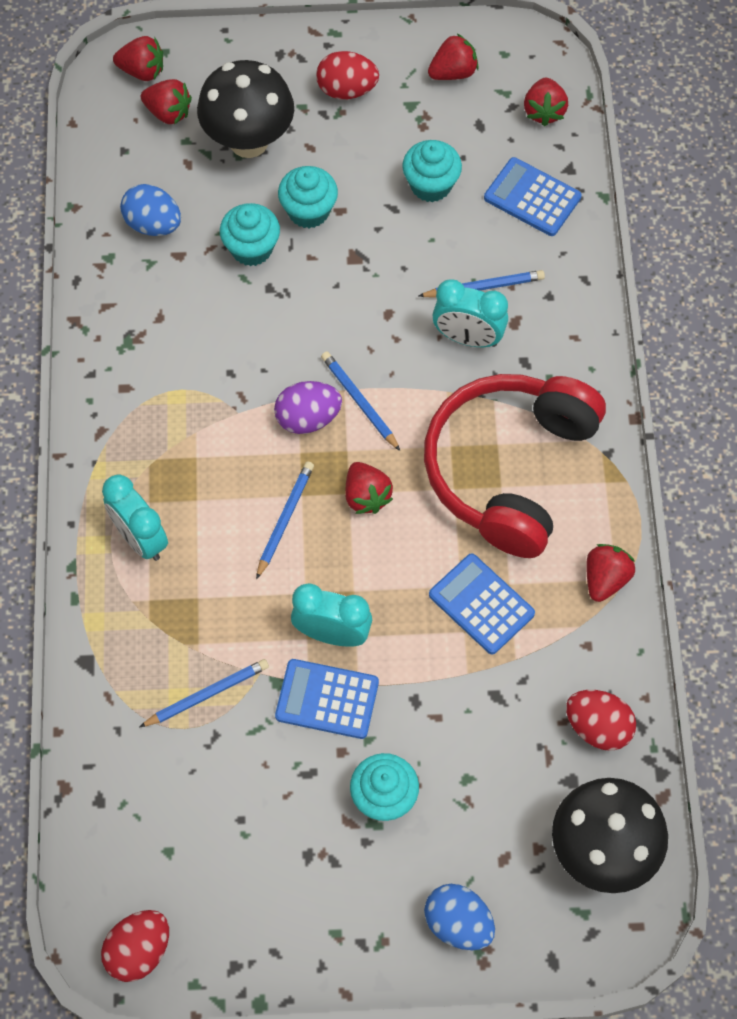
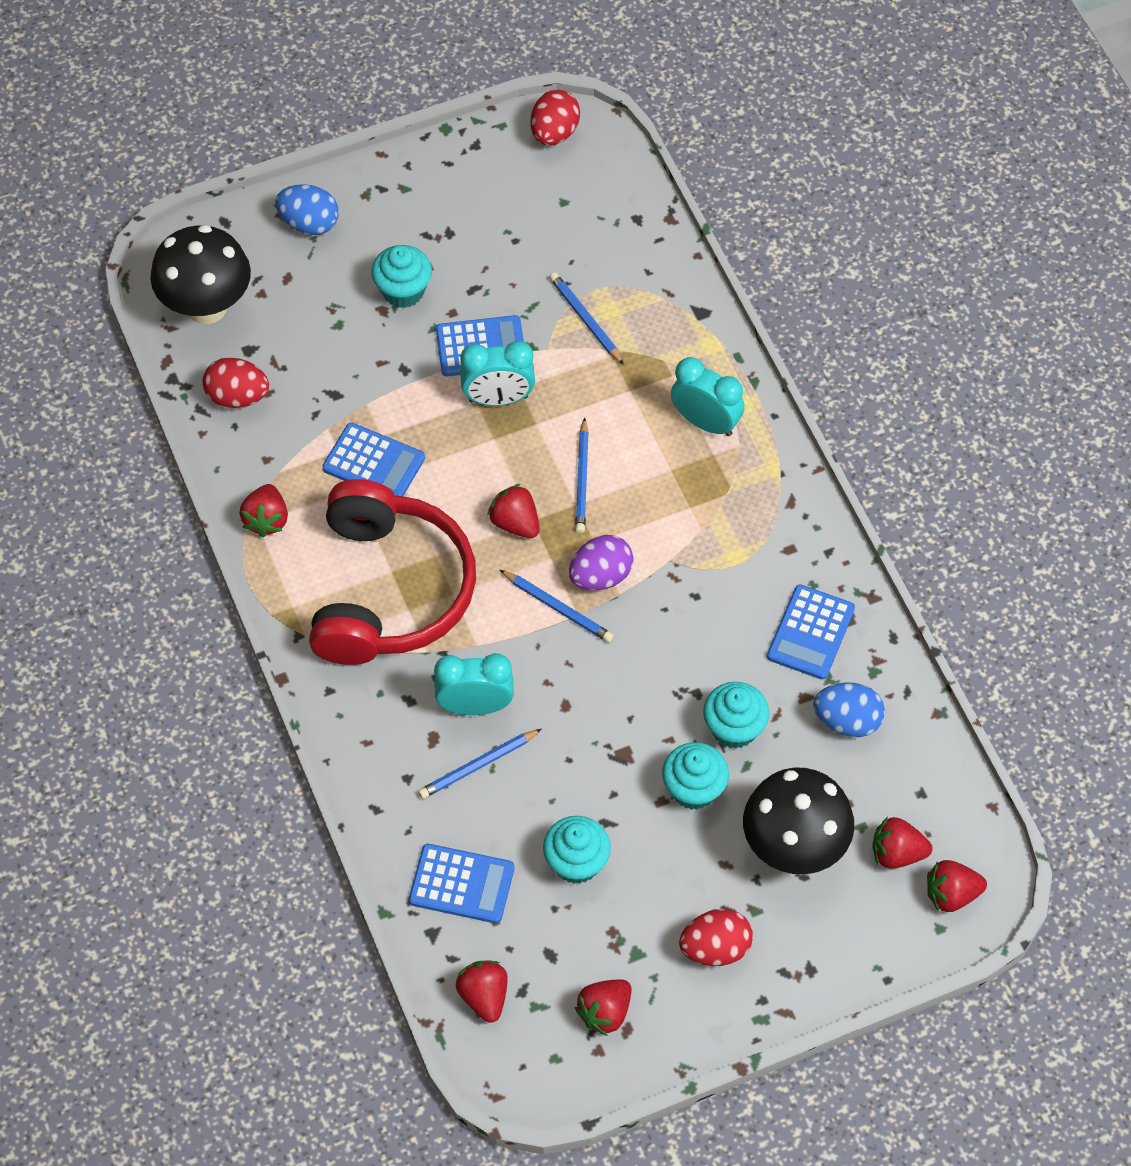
camera: 160 degrees right, 5 degrees down
(145, 307) = (810, 633): none -> blue calculator
(207, 694) = (585, 319): blue pencil -> blue pencil turned 105 degrees clockwise

